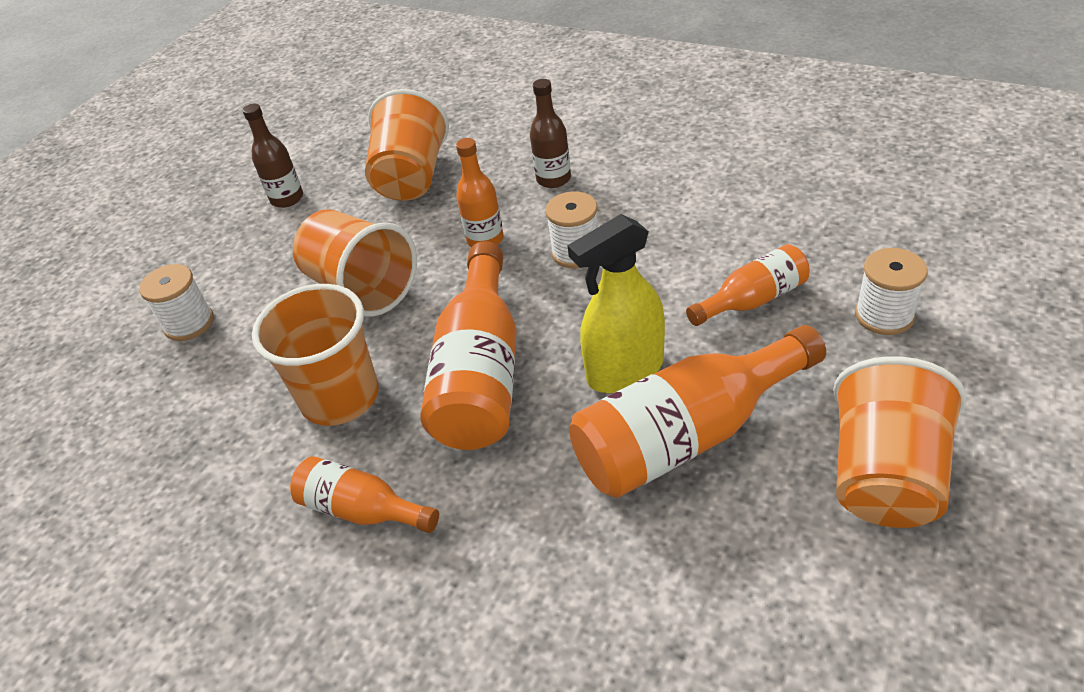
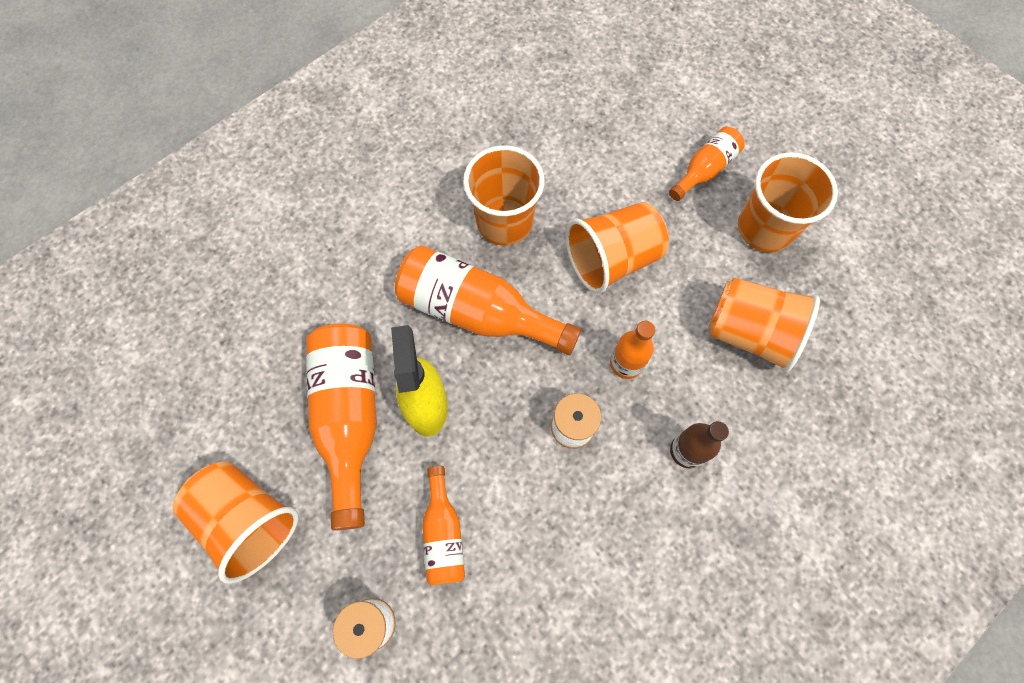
camera: 105 degrees right, 25 degrees up
(189, 323) = (632, 143): white spool -> none
(287, 199) = (764, 228): brown bottle -> orange cup
(362, 510) = (406, 215): orange bottle -> orange bottle (704, 170)

